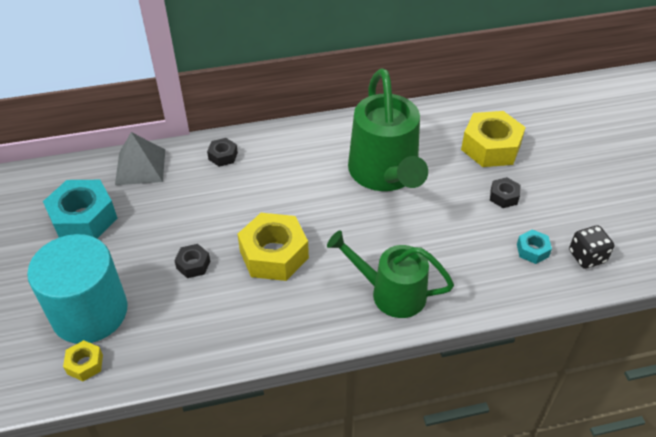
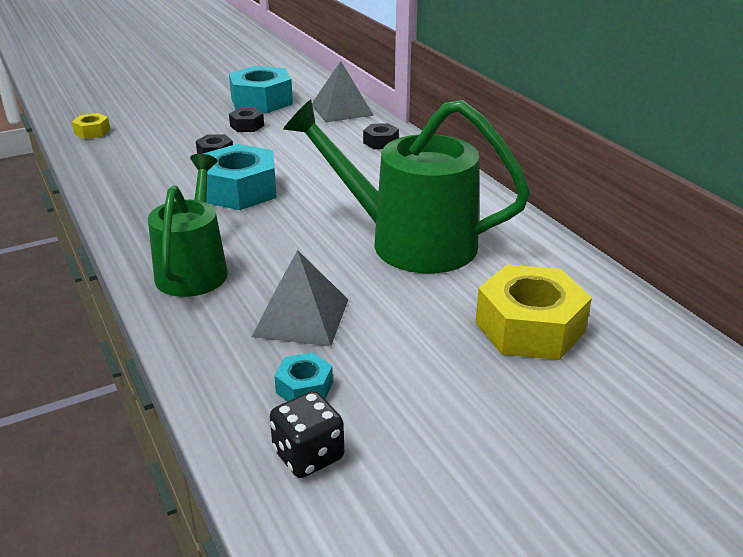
camera: 75 degrees right, 15 degrees down
(90, 312) = (149, 123): turquoise cylinder -> none
(274, 254) = (240, 190): yellow nut -> turquoise nut
(385, 174) = (408, 241): green watering can -> green watering can turned 45 degrees clockwise
(463, 242) = (301, 317): none -> grey pyramid
(503, 196) = (416, 349): black nut -> black nut (247, 126)

